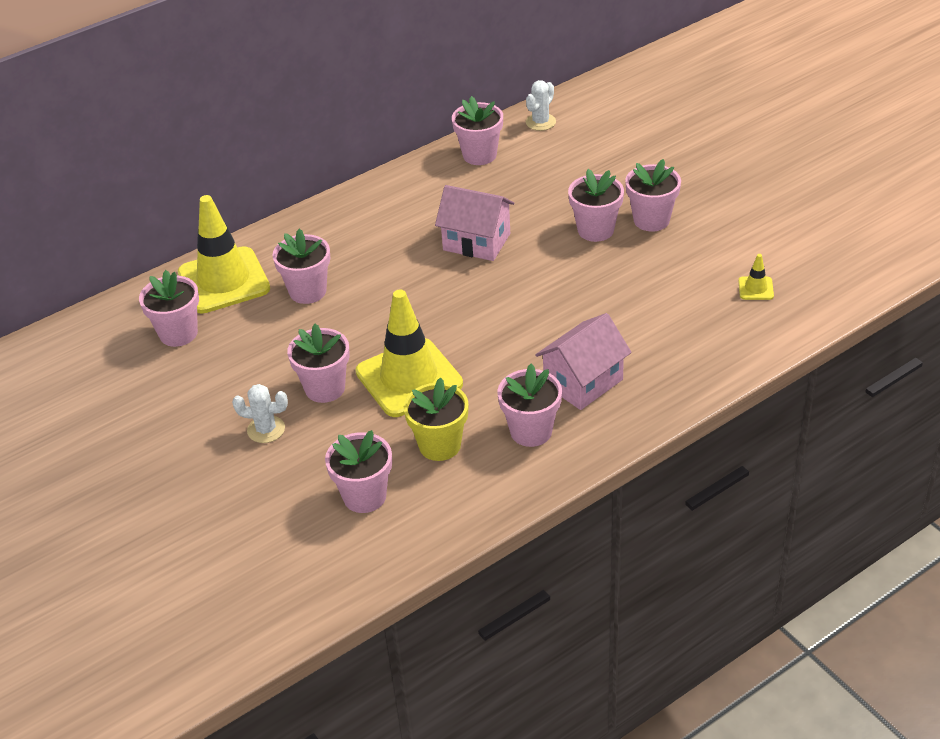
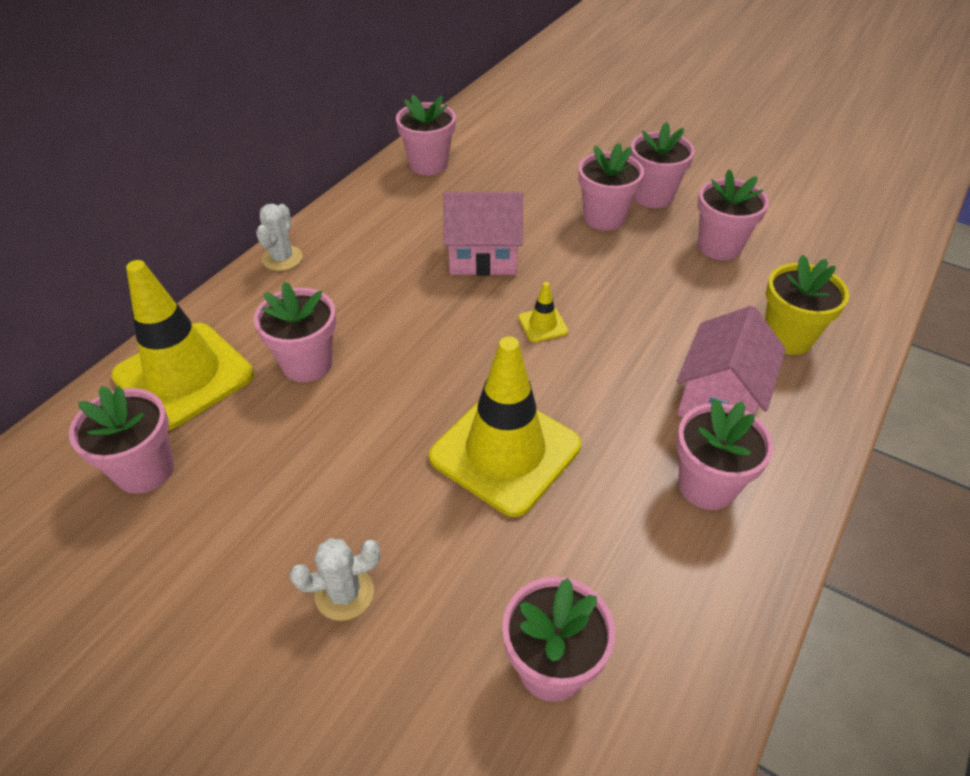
camera: 25 degrees left, 5 degrees up
(325, 388) = (399, 499): pink flower pot -> pink flower pot (719, 246)
(440, 445) = (606, 543): yellow flower pot -> yellow flower pot (787, 337)
(540, 122) = (472, 122): white cactus -> white cactus (282, 258)
(755, 288) = (811, 244): yellow traffic cone -> yellow traffic cone (543, 325)

